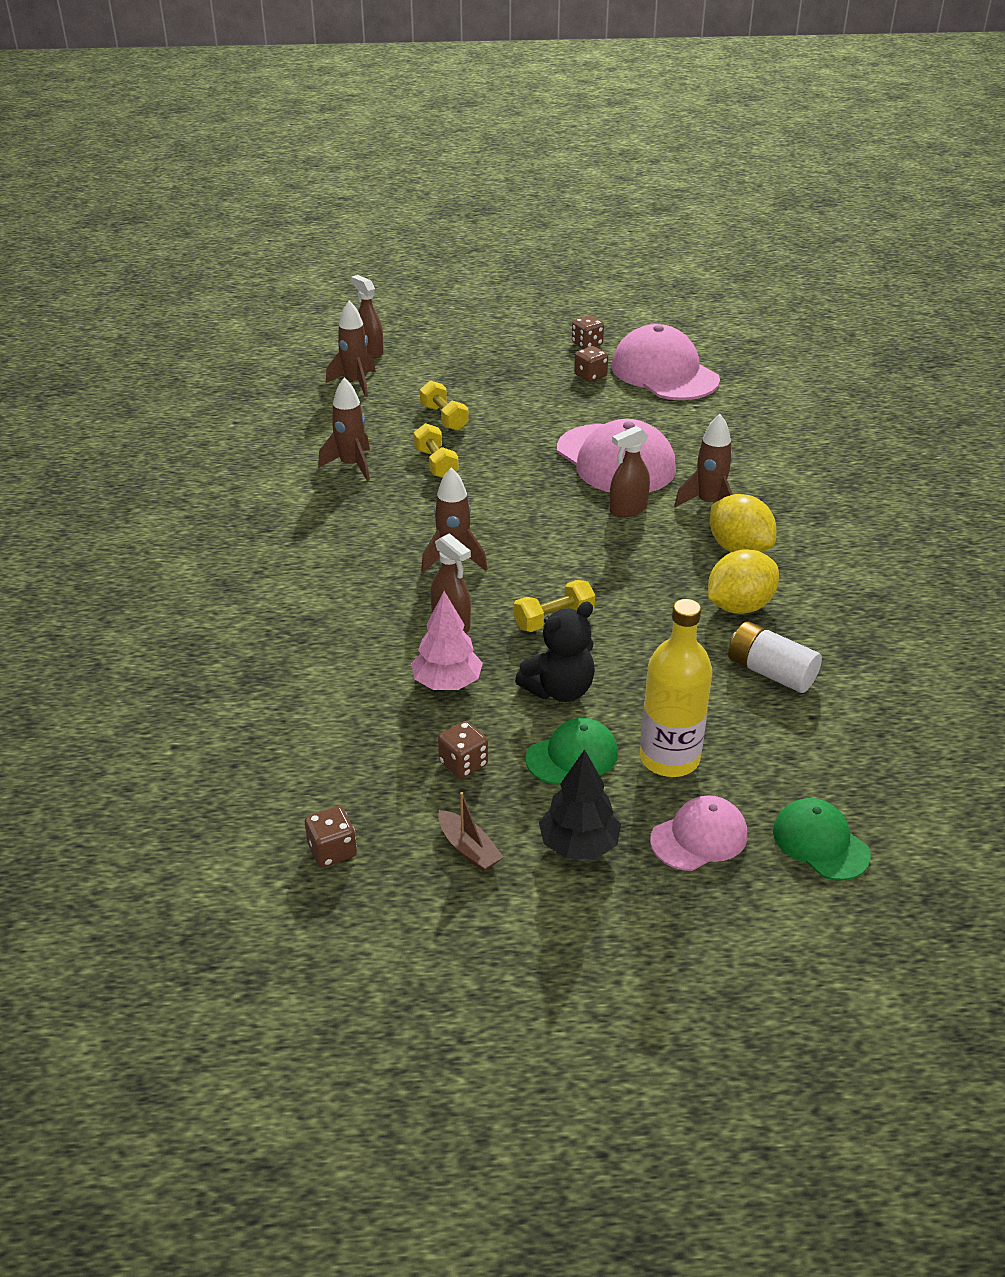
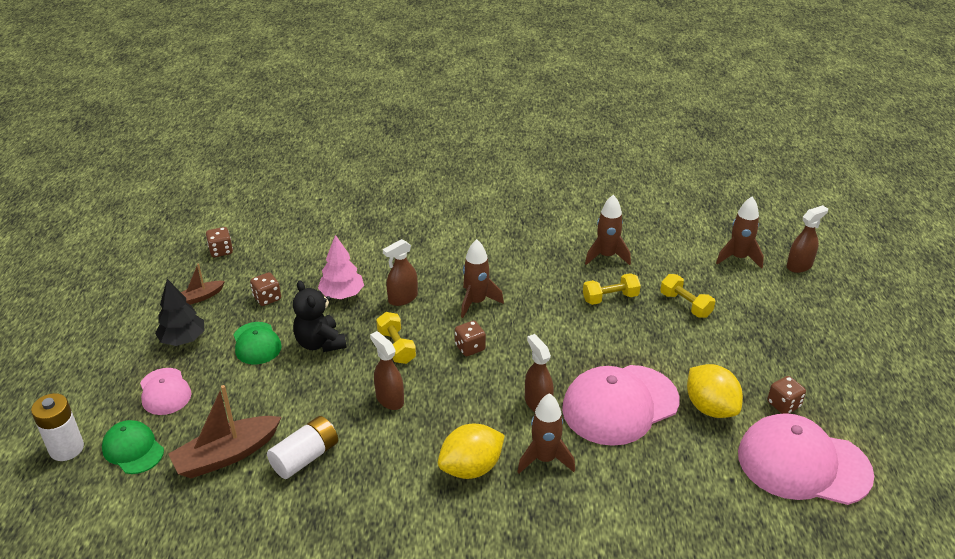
camera: 95 degrees right, 0 degrees up
(444, 418) = (685, 305): yellow dumbbell -> yellow dumbbell turned 75 degrees clockwise
(587, 344) = (856, 409): brown dice -> brown dice (470, 347)
(652, 615) = (389, 399): none -> brown spray bottle
(664, 373) = (803, 464): pink cap -> pink cap turned 135 degrees counterclockwise
(669, 758) = (237, 388): yellow bottle -> none
(739, 606) = (390, 453): yellow lemon -> yellow lemon (710, 408)
(794, 743) = (226, 455): none -> brown boat
(820, 842) = (133, 449): green cap -> green cap turned 105 degrees counterclockwise
(848, 923) = (66, 448): none -> white battery

